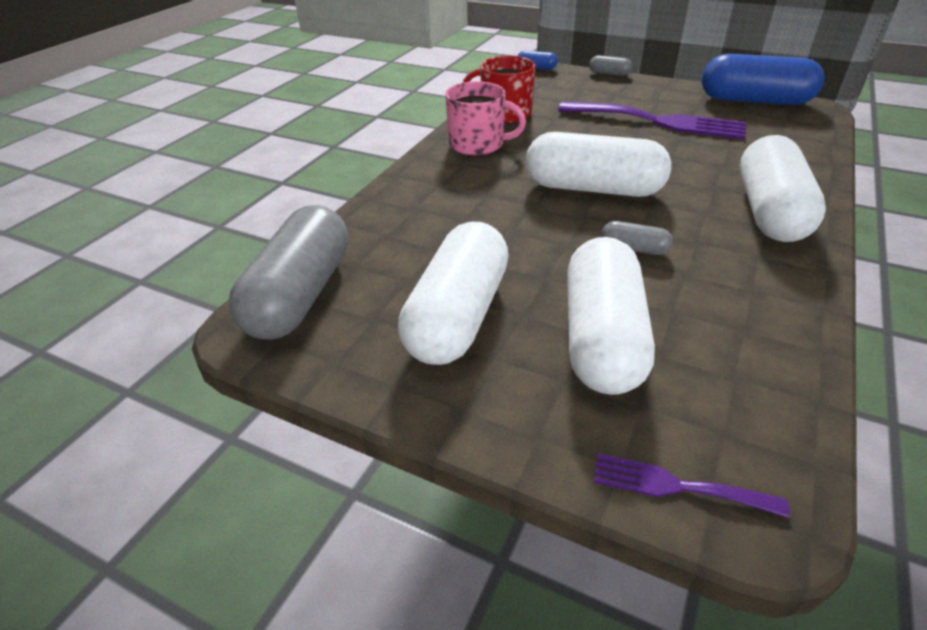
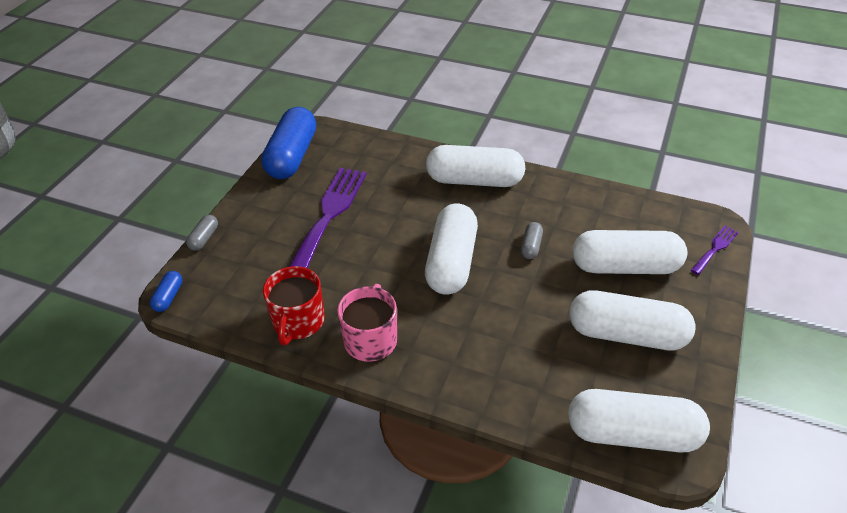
camera: 95 degrees left, 5 degrees up
(300, 294) = (632, 434): grey capsule -> white capsule
(676, 486) = (715, 248): purple fork -> purple fork turned 150 degrees counterclockwise

